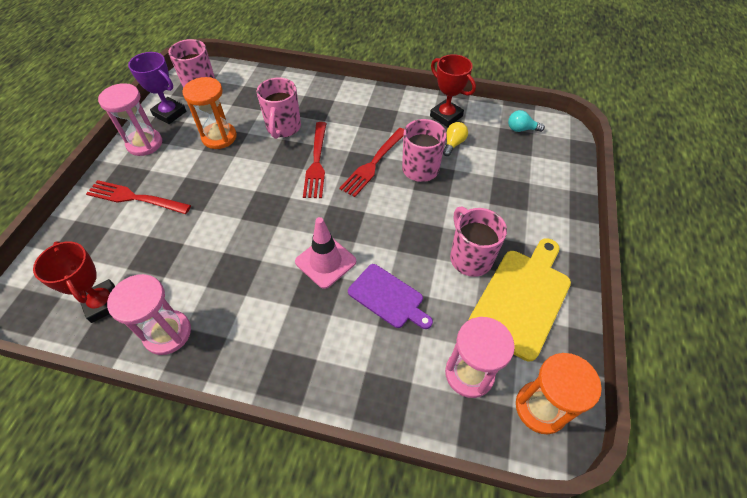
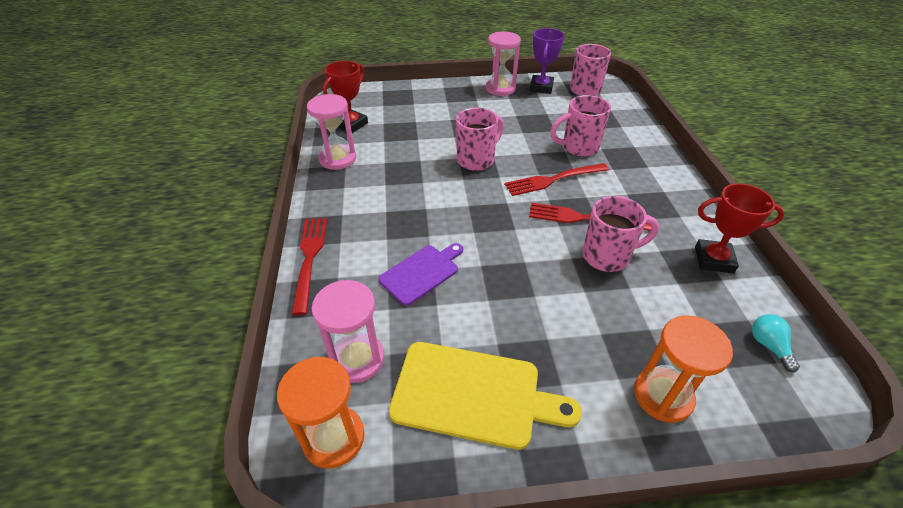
camera: 70 degrees right, 10 degrees down
(135, 198) = (446, 104): red fork -> red fork (309, 258)
(219, 137) = (537, 118): orange hourglass -> orange hourglass (663, 396)
(325, 261) = (440, 219): pink traffic cone -> none
(388, 297) = (421, 272): purple cutting board -> purple cutting board turned 150 degrees counterclockwise
(446, 116) = (713, 260): red trophy -> red trophy turned 75 degrees clockwise
(453, 144) = (671, 277): yellow light bulb -> none
(469, 257) = (505, 329): pink mug -> pink mug (477, 160)

